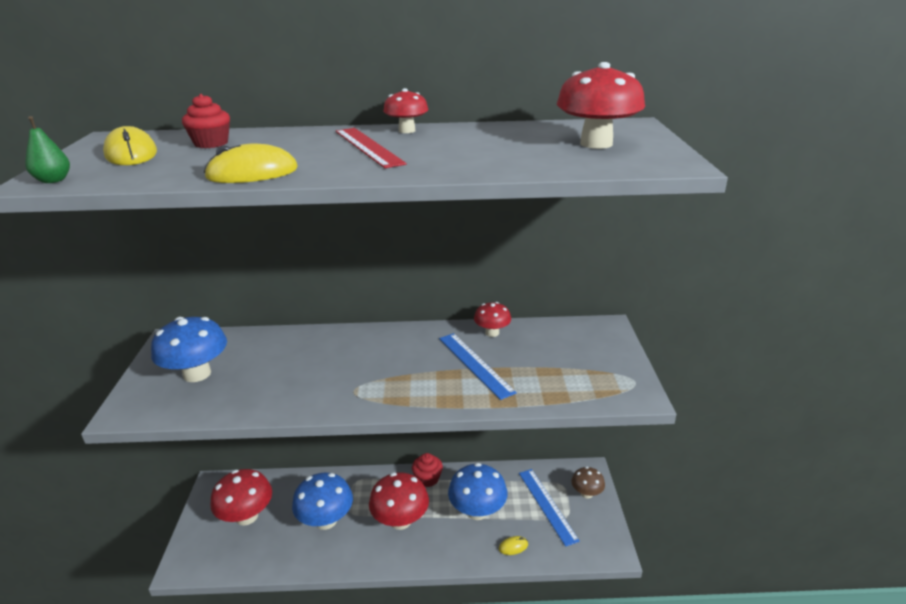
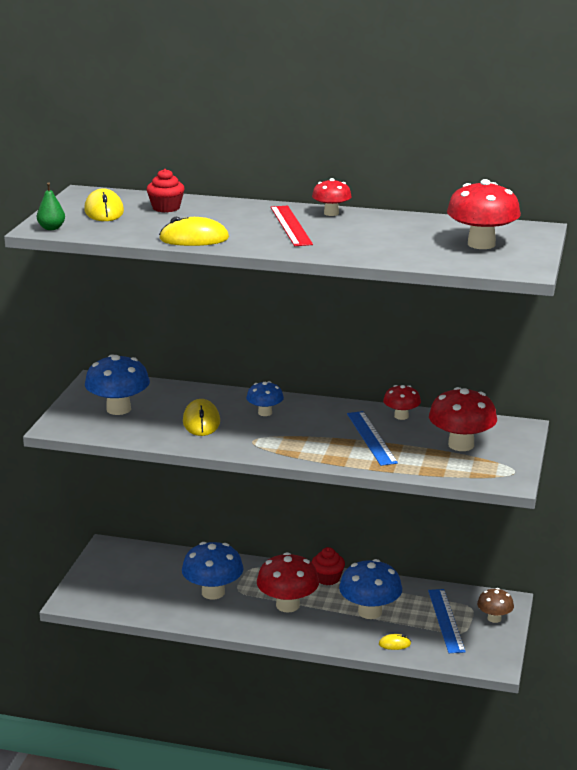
camera: 15 degrees right, 5 degrees down
(246, 516) = (136, 576): red mushroom -> red mushroom (461, 445)
(292, 375) = (201, 422): none -> yellow mouse
(356, 351) = (265, 413): none -> blue mushroom

